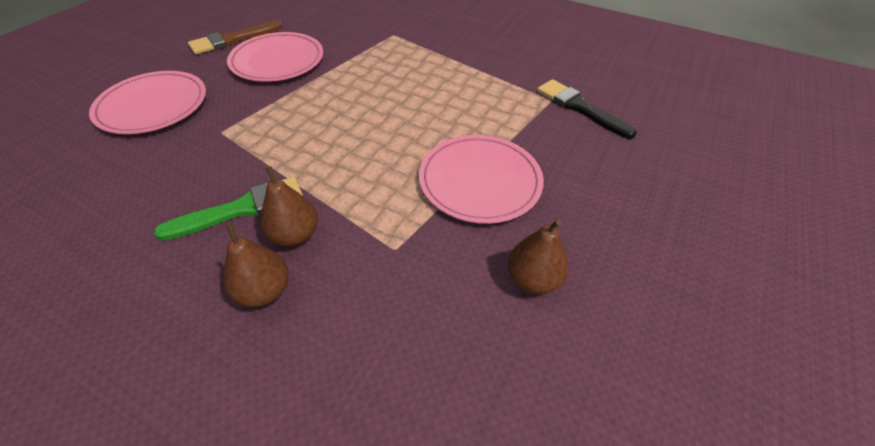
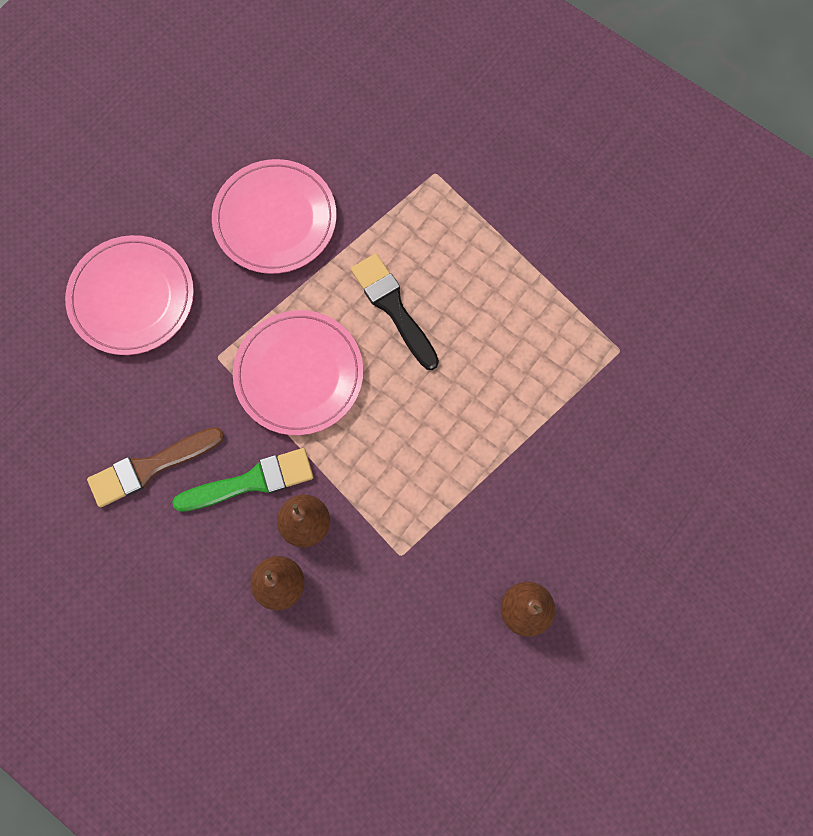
camera: 10 degrees right, 25 degrees up
(232, 40) = (211, 159): brown brush -> brown brush (150, 467)
(480, 181) = (501, 478): pink plate -> pink plate (299, 374)
(579, 107) = (651, 370): black brush -> black brush (393, 307)

